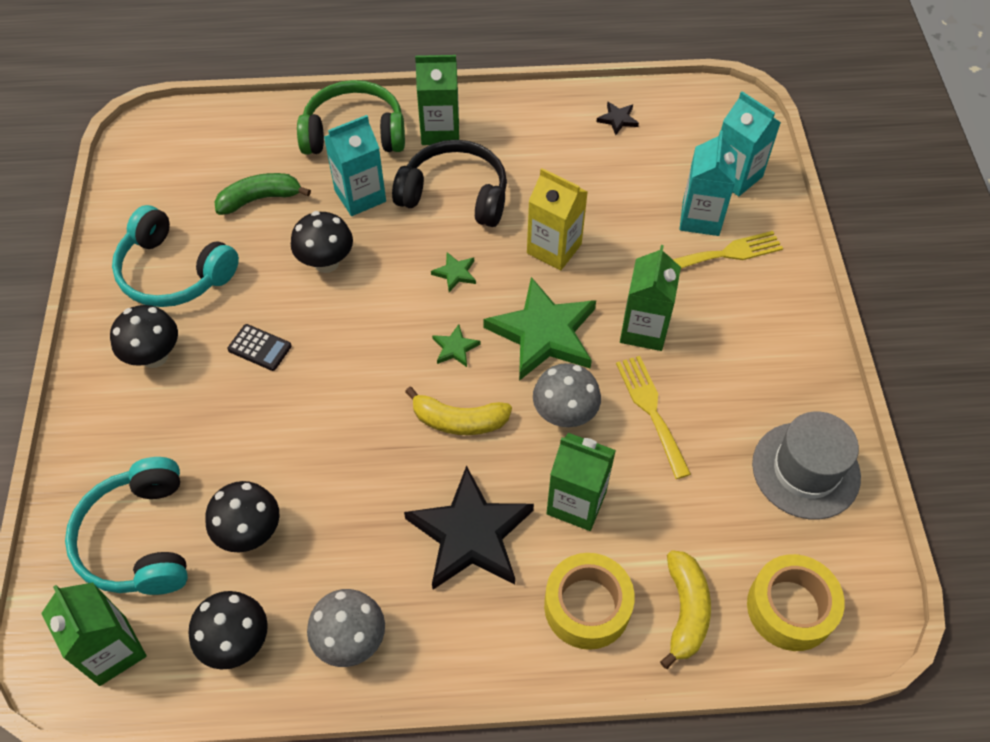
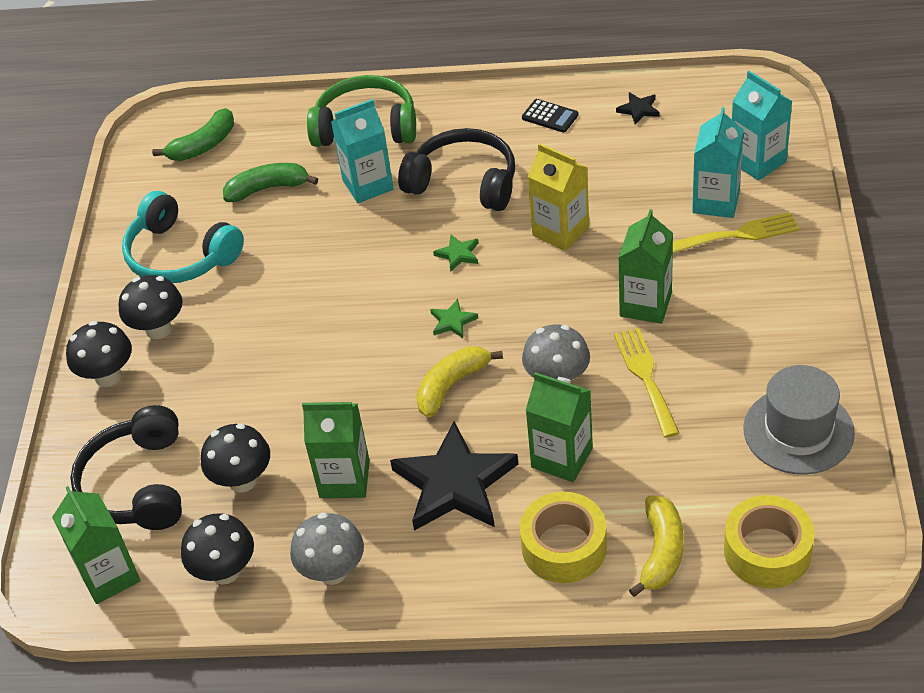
camera: 10 degrees right, 10 degrees down
(139, 539) = (137, 485): turquoise headphones -> black headphones
(192, 150) = (203, 145): none -> green banana
(259, 348) = (260, 321): black calculator -> black calculator (550, 116)
(326, 262) = (330, 245): black mushroom -> black mushroom (108, 376)
(440, 131) = (453, 124): green carton -> green carton (344, 479)
(459, 421) = (451, 385): yellow banana -> yellow banana turned 120 degrees clockwise
(543, 333) = (543, 308): green star -> none

